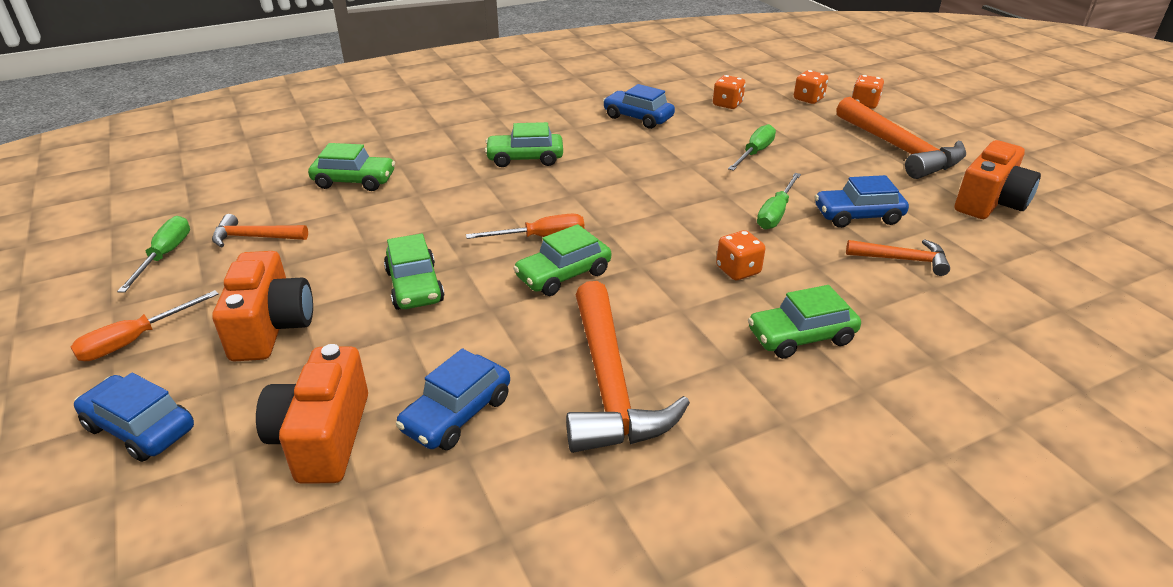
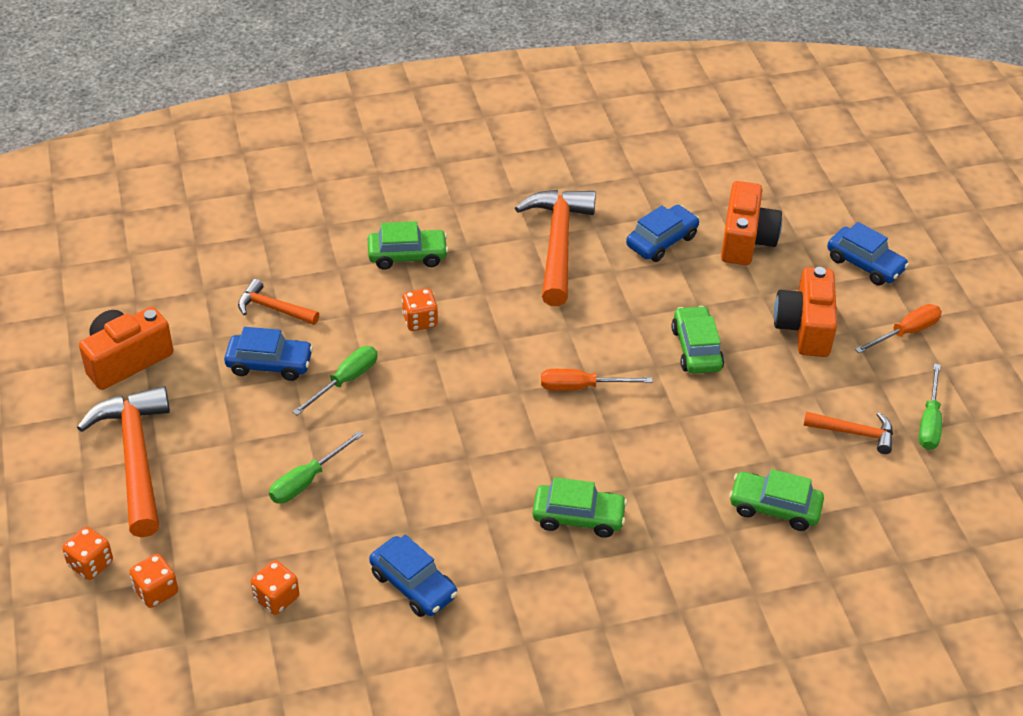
camera: 170 degrees left, 10 degrees up
(563, 275) = (569, 340): green car -> none

